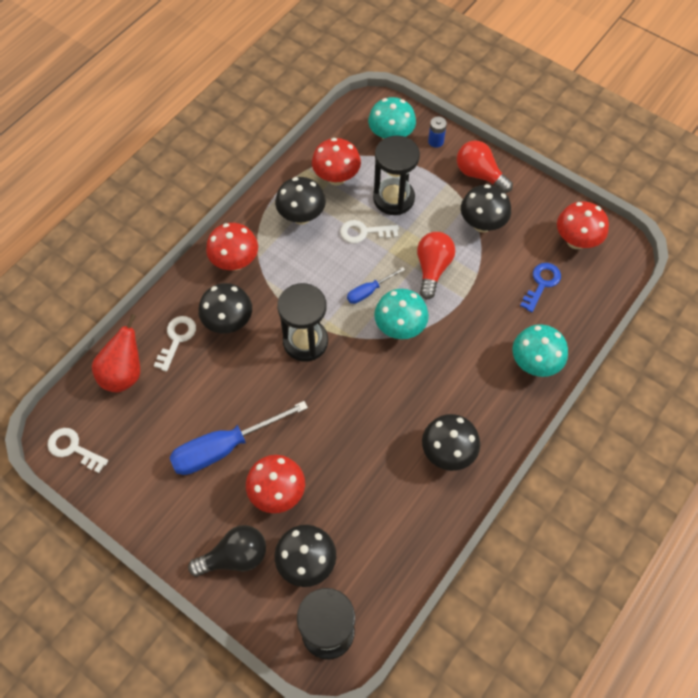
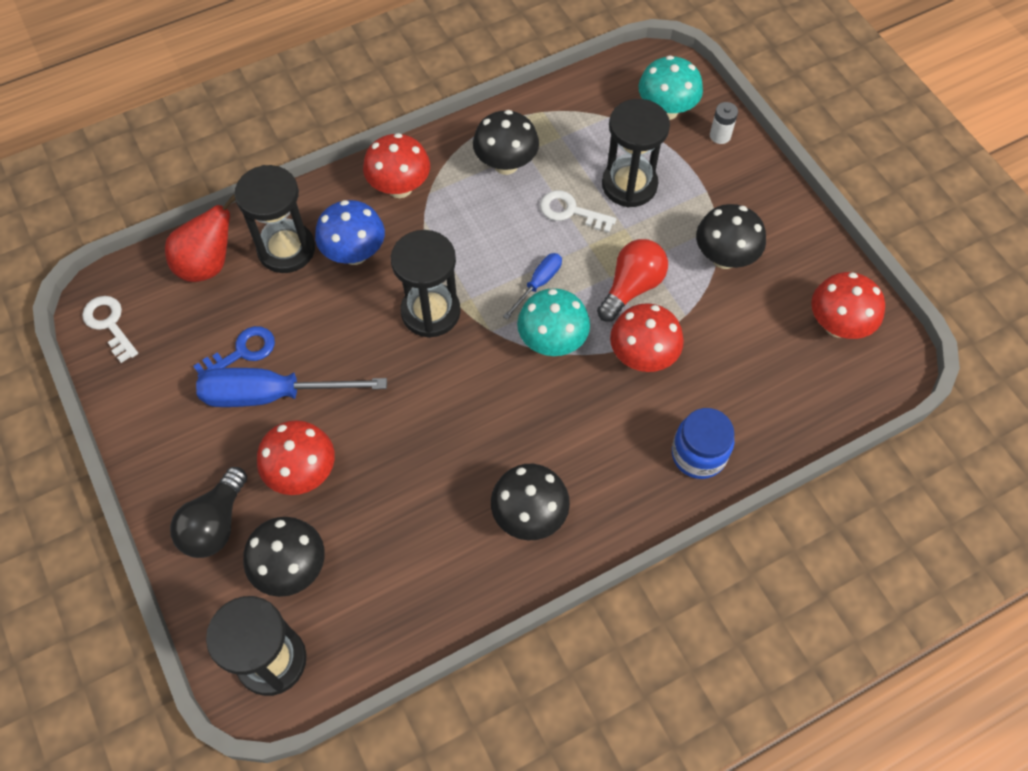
camera: 25 degrees right, 0 degrees up
(177, 339) = (286, 249): white key -> black hourglass
(228, 322) = (354, 254): black mushroom -> blue mushroom
(235, 556) = (215, 524): black light bulb -> black light bulb turned 105 degrees clockwise
(336, 178) = (572, 134): red mushroom -> red mushroom (642, 356)
(369, 291) = (538, 283): blue screwdriver -> blue screwdriver turned 135 degrees clockwise
(435, 141) = (720, 135): blue battery -> white battery
(479, 174) = (754, 196): red light bulb -> none
(534, 363) = (698, 454): turquoise mushroom -> blue jar
(541, 284) = (761, 360): blue key -> blue key (242, 352)

